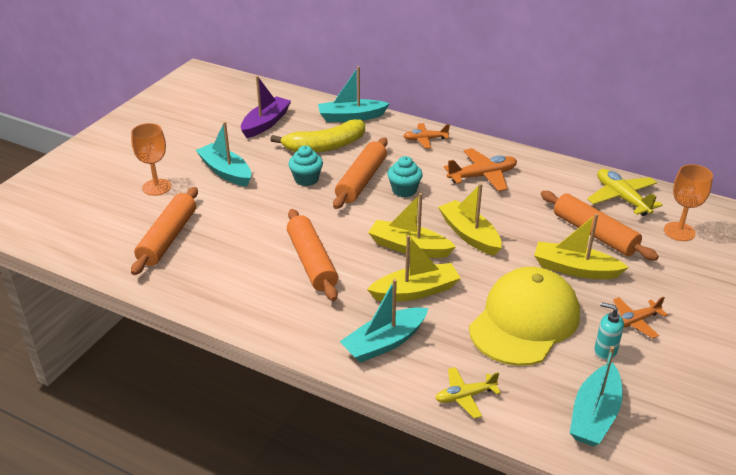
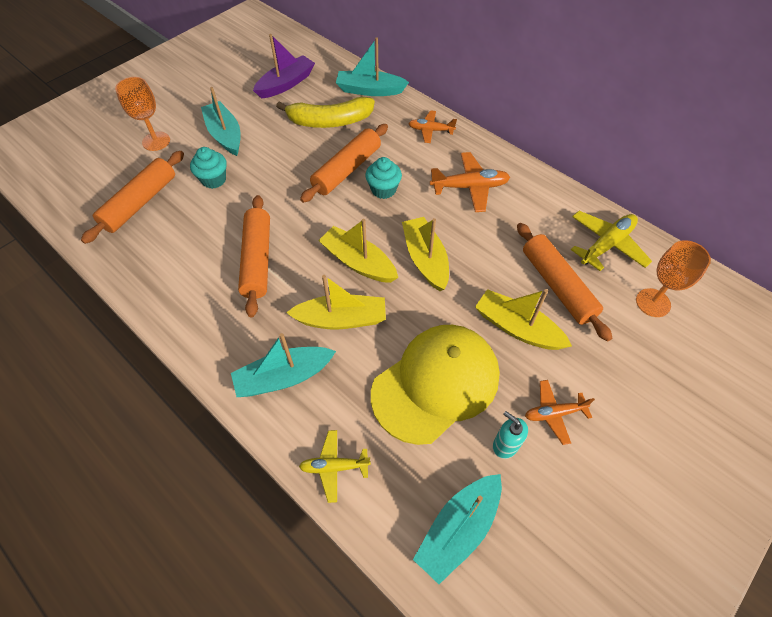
camera: 15 degrees right, 20 degrees up
(306, 179) = (295, 158): turquoise cupcake -> turquoise cupcake (214, 180)
(622, 198) = (606, 245): yellow plane -> yellow plane turned 60 degrees clockwise

